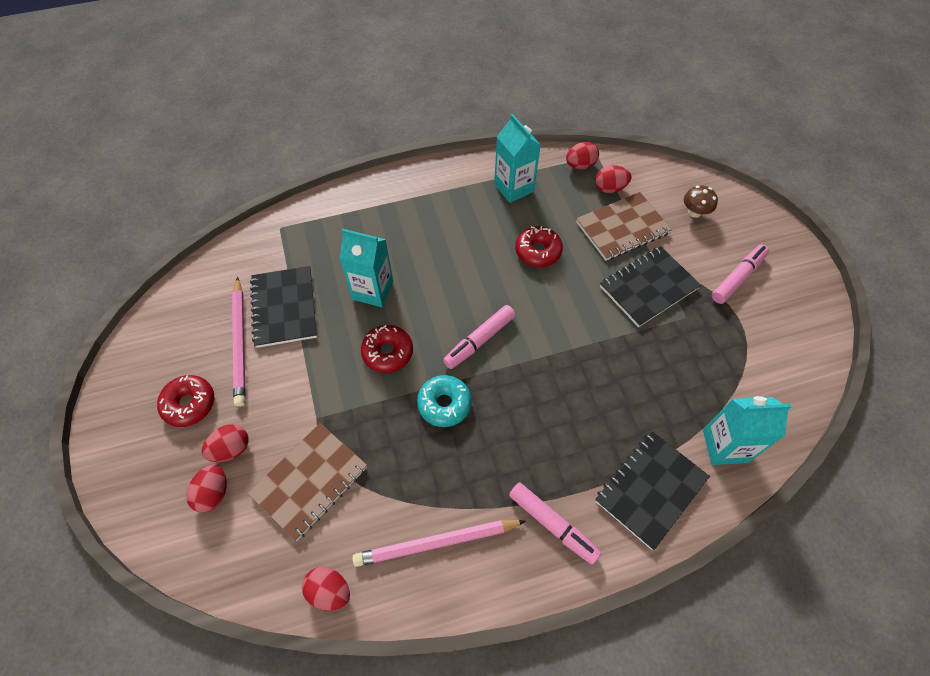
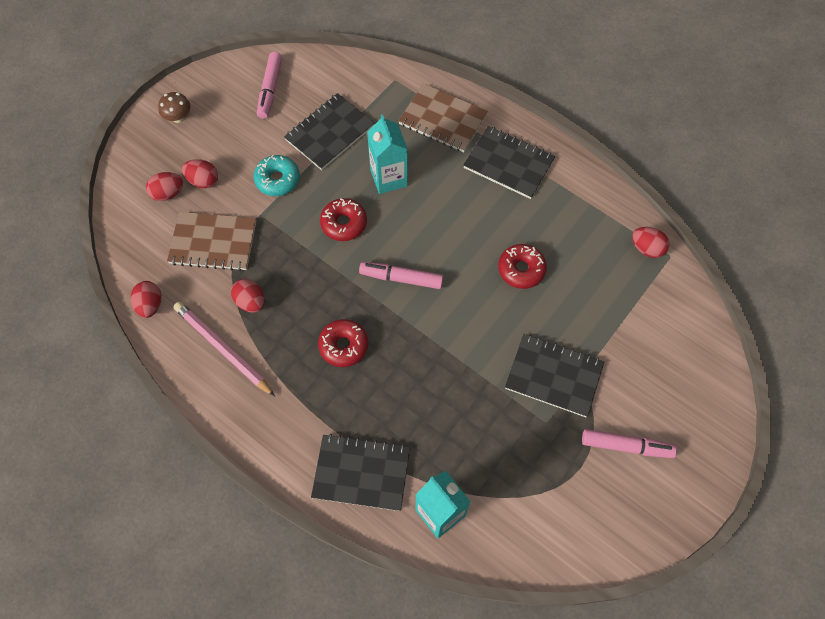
camera: 55 degrees right, 5 degrees up
(189, 404) = (216, 133): red donut -> red donut (343, 346)
(240, 343) = (282, 127): pink pencil -> none
(435, 201) = (508, 164): none -> black notebook
(444, 404) = (329, 288): turquoise donut -> turquoise donut (277, 180)
(513, 188) = (574, 212): turquoise carton -> none
(552, 524) = (286, 417): pink marker -> pink marker (270, 89)
(609, 188) = (640, 287): red egg -> red egg (250, 302)
(622, 228) = (603, 321): brown notebook -> brown notebook (443, 119)
(694, 212) = (674, 373): brown mushroom -> brown mushroom (178, 117)

